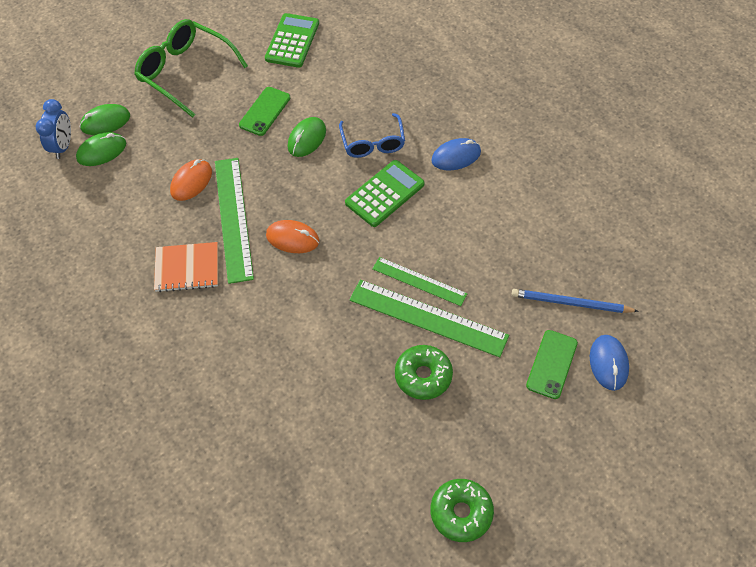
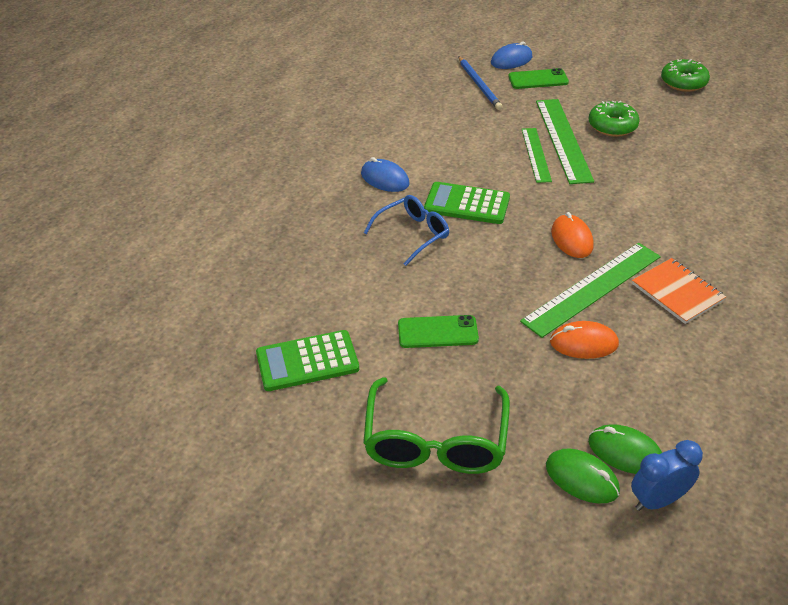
camera: 120 degrees left, 15 degrees down
(307, 139) = (447, 281): green mouse -> none

